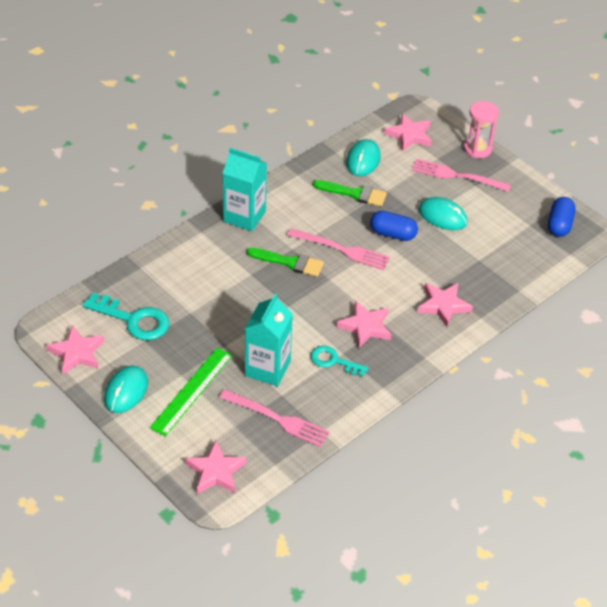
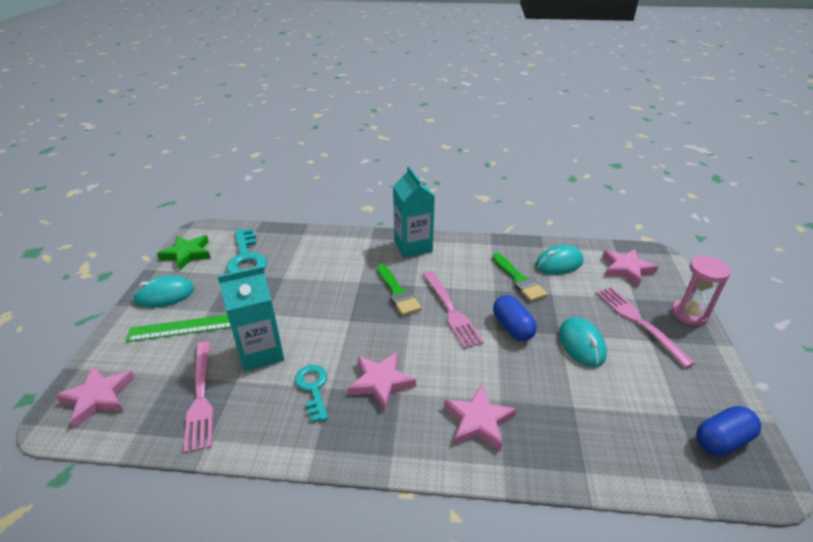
camera: 50 degrees right, 10 degrees down
(77, 353) = (187, 254): pink star -> green star

